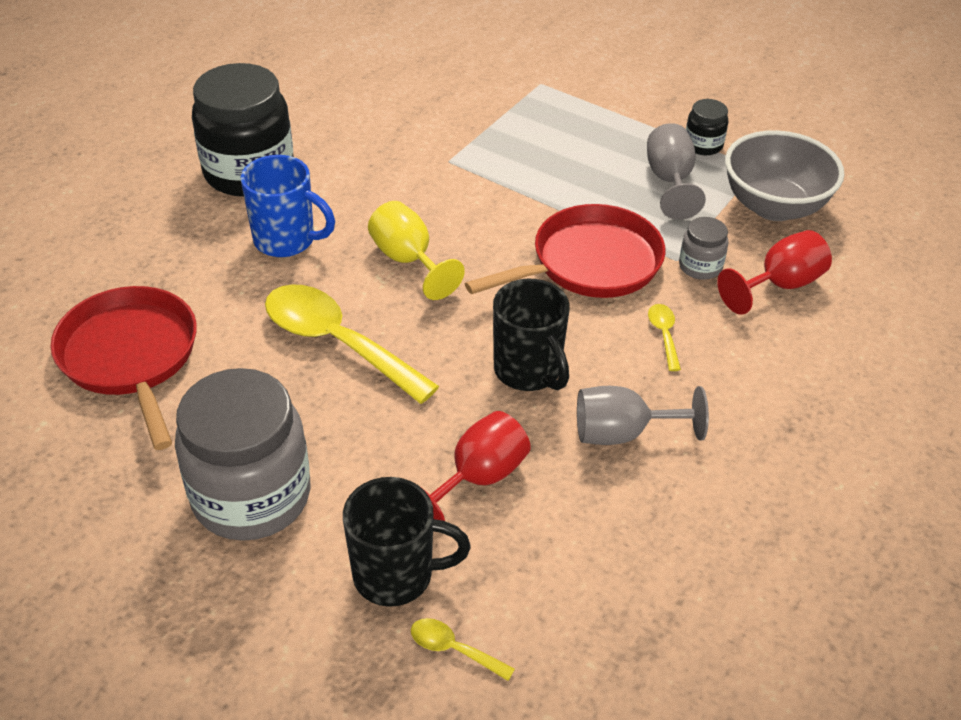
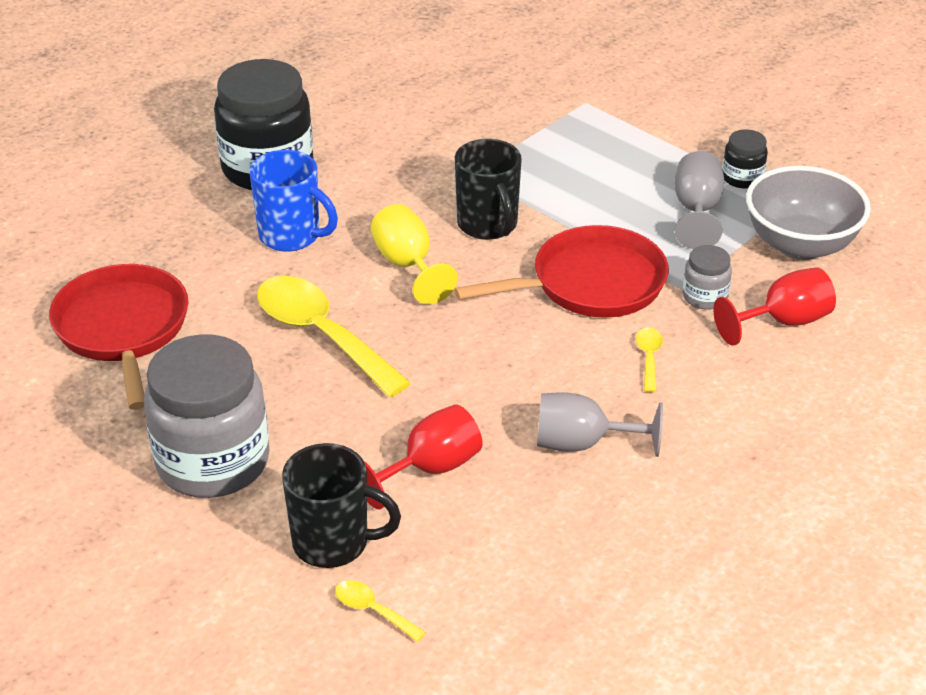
camera: 10 degrees right, 5 degrees down
(528, 371) = (503, 378): black mug -> black mug (488, 225)

